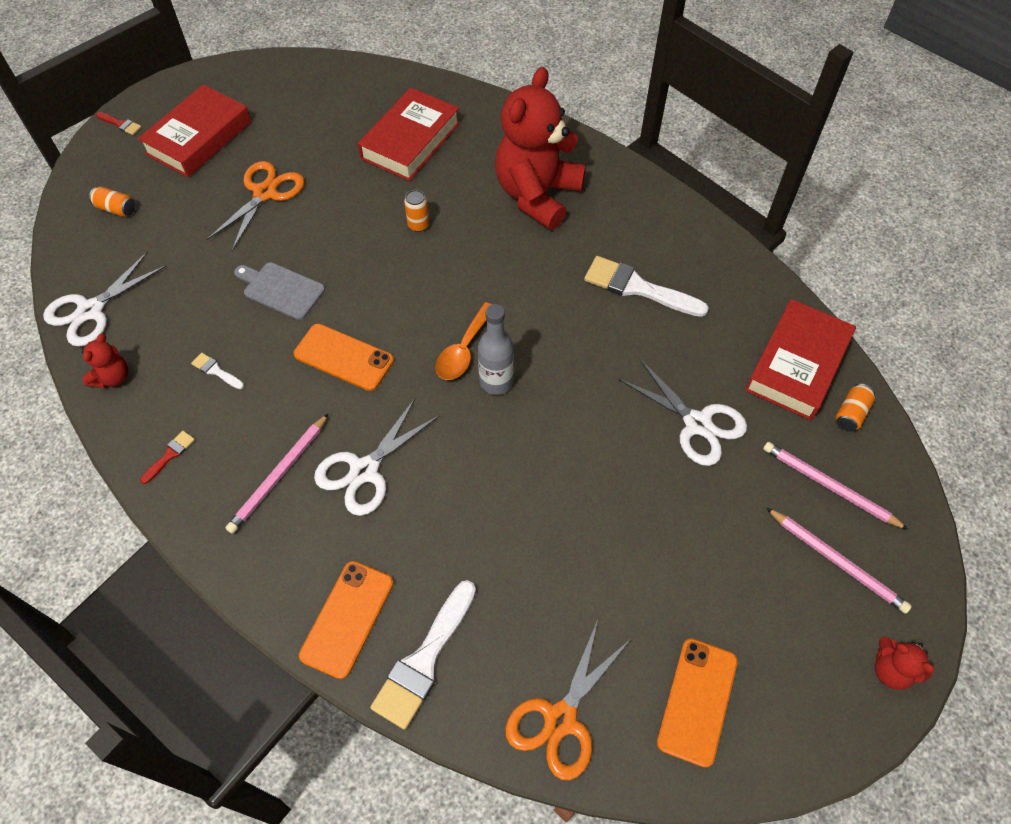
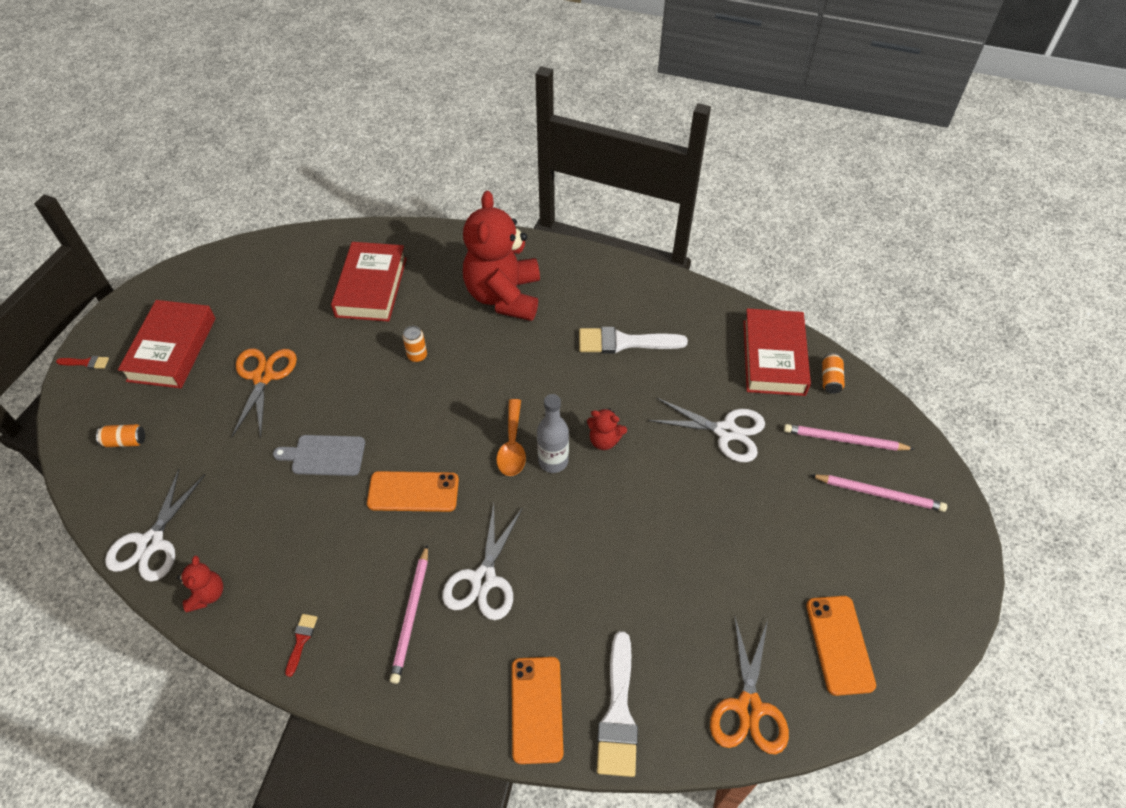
camera: 25 degrees left, 5 degrees down
(216, 371) = (303, 549): white brush -> none
(891, 670) = (956, 557): red teddy bear -> red teddy bear (604, 440)

